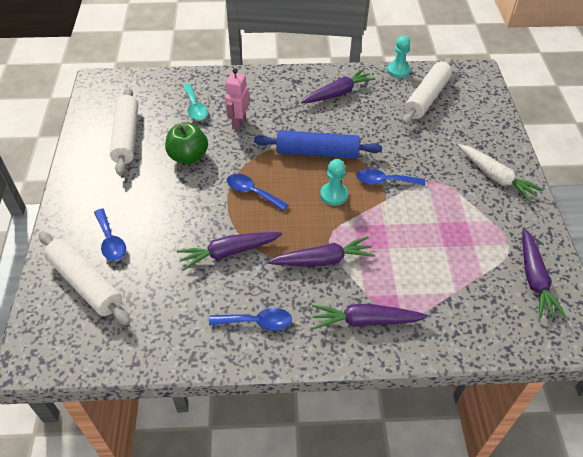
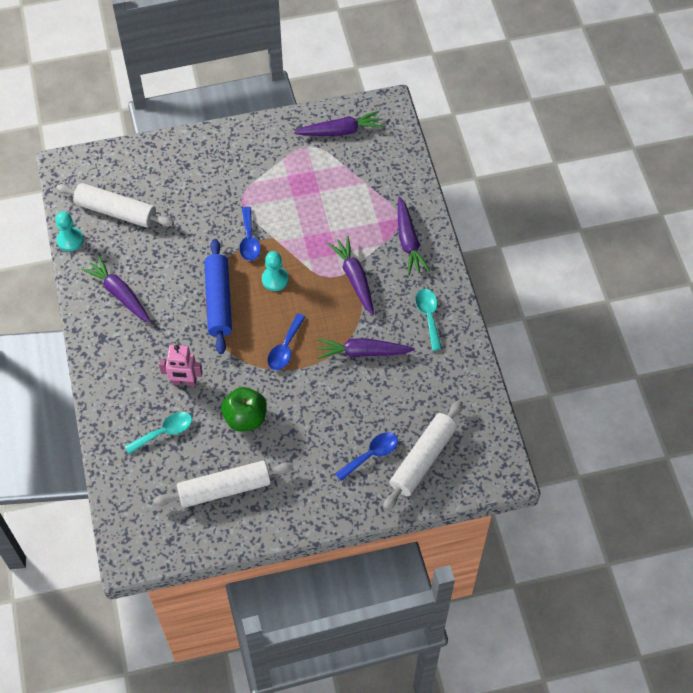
camera: 100 degrees left, 10 degrees up
(229, 252) = (362, 352): purple carrot -> purple carrot turned 120 degrees clockwise
(257, 322) = (428, 316): blue spoon -> turquoise spoon
(496, 177) = (227, 154): white carrot -> none

